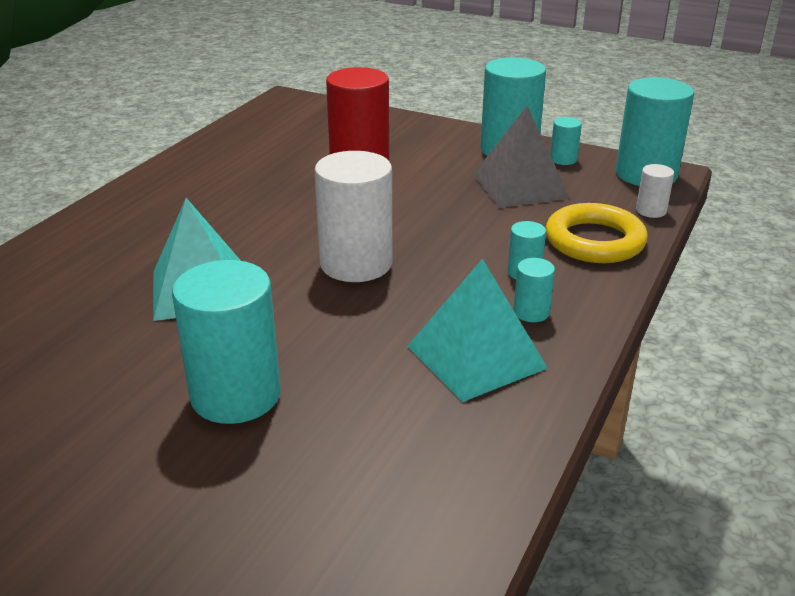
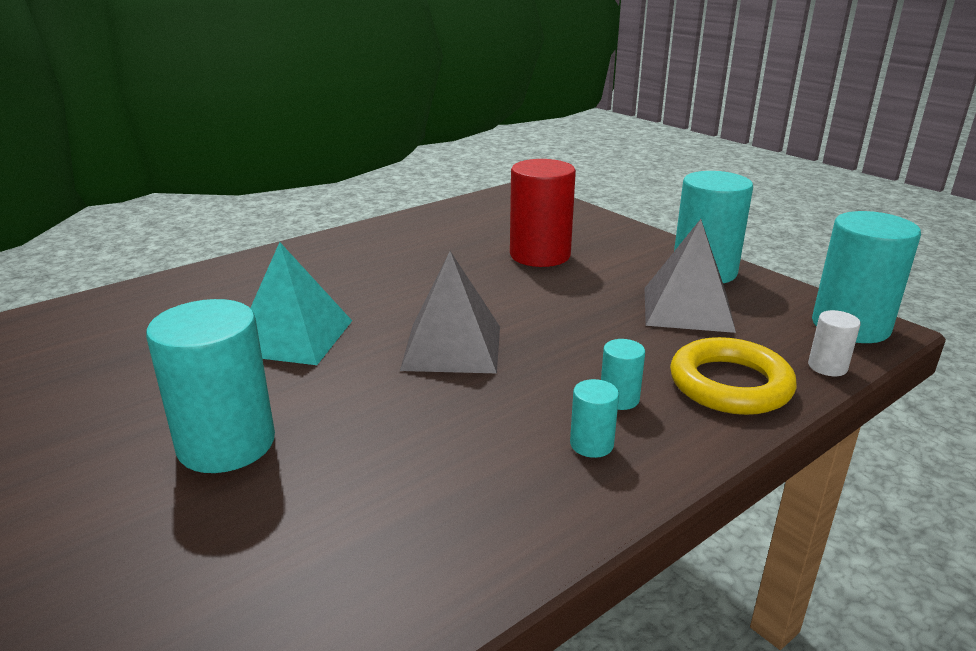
camera: 25 degrees right, 5 degrees down
(356, 264) = (452, 347): white cylinder -> grey pyramid
(476, 357) = (488, 476): turquoise pyramid -> none
(563, 159) = (759, 291): turquoise cylinder -> none

